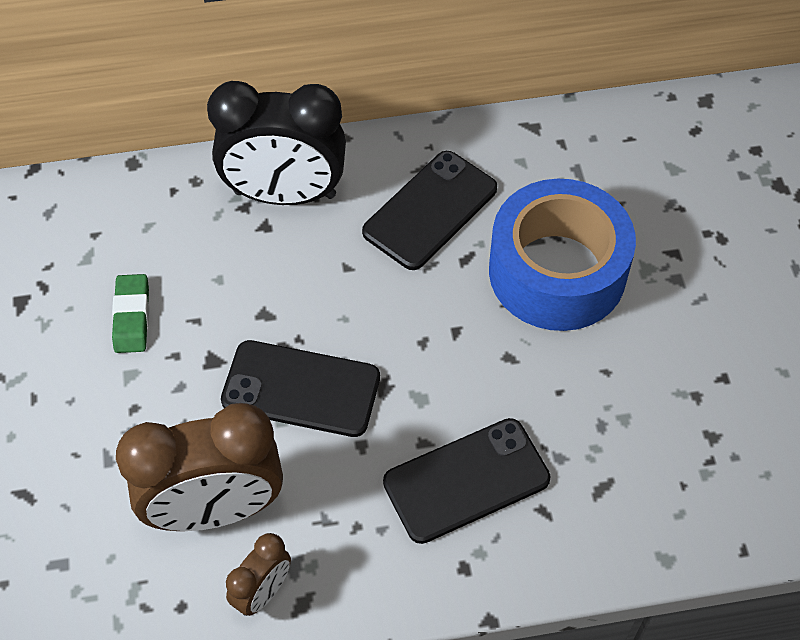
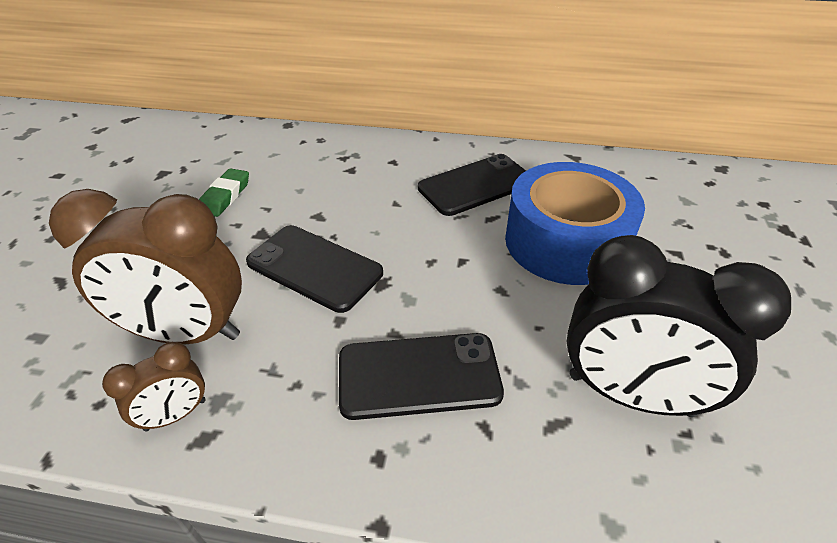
camera: 20 degrees right, 15 degrees down
(285, 194) = (375, 157): black clock -> black clock (630, 395)

